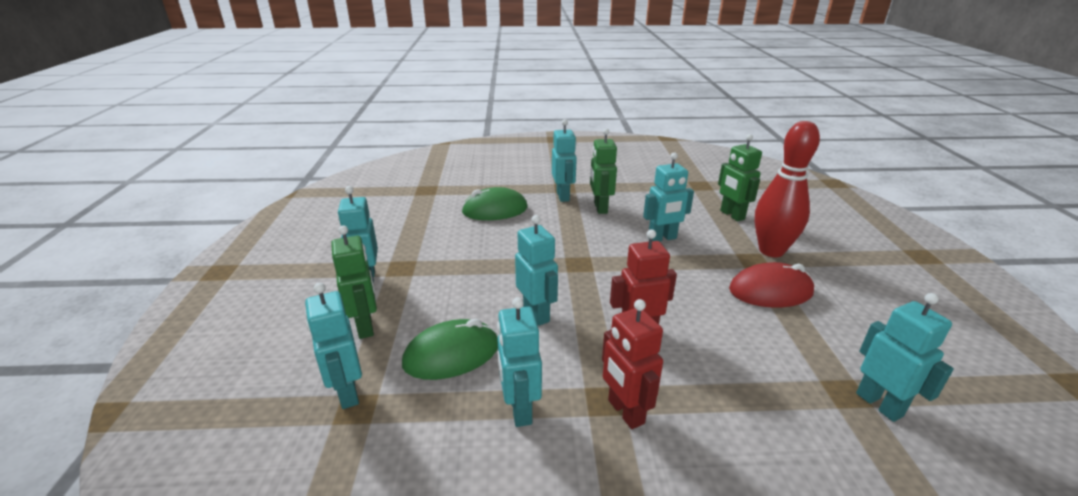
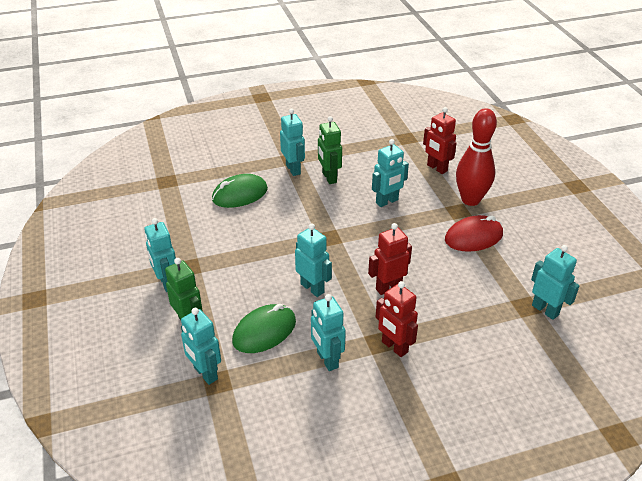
camera: 15 degrees left, 10 degrees up
(732, 215) = (436, 168): green robot -> red robot

